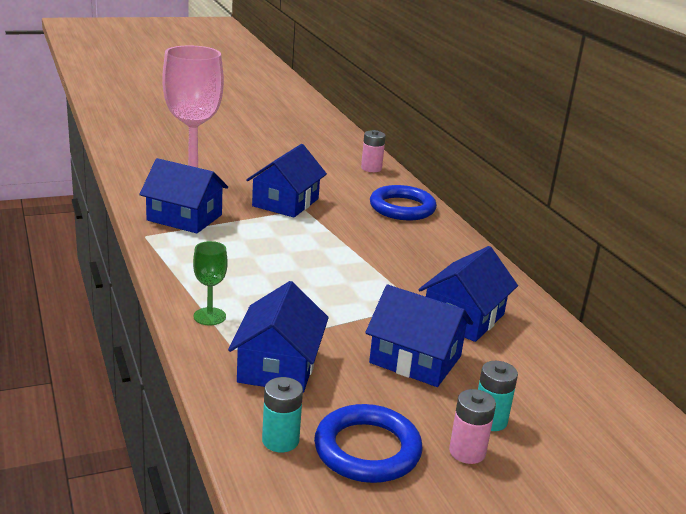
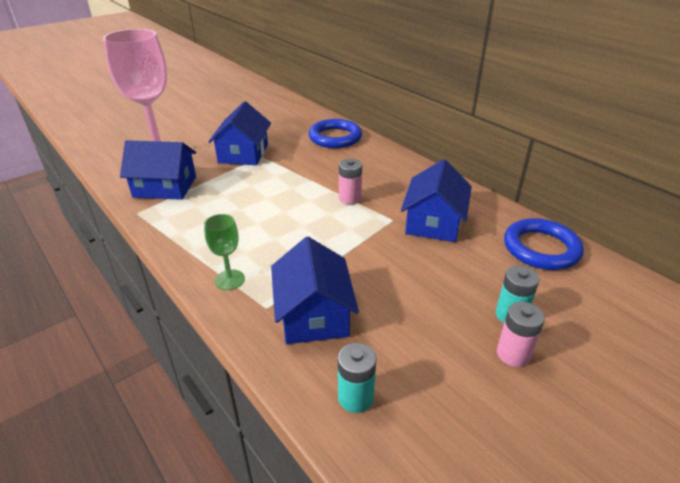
camera: 15 degrees left, 10 degrees up
(367, 449) = (434, 381): blue ring -> blue ring (541, 248)
(371, 168) = (295, 110): pink battery -> pink battery (350, 198)
(415, 359) = (420, 272): blue house -> none

